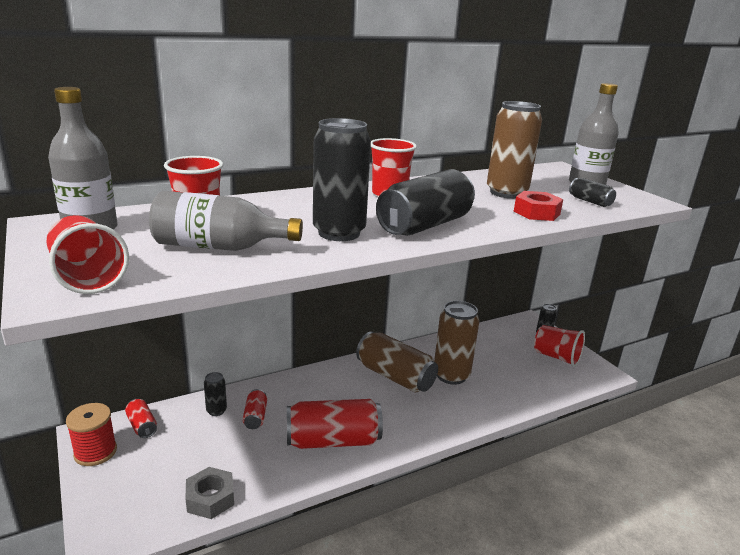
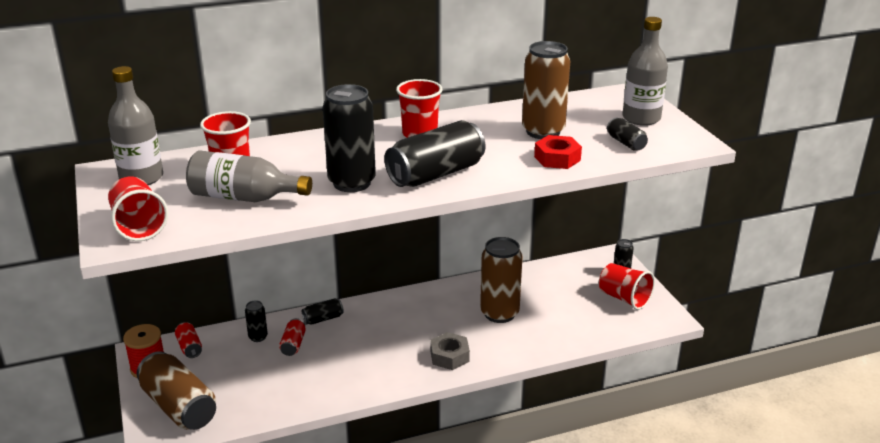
camera: 10 degrees right, 5 degrees up
(210, 498) = (243, 411): grey nut -> grey nut (449, 356)
(281, 388) = (323, 319): none -> black can
(333, 440) = (362, 370): red can -> none
(395, 376) = (440, 312): brown can -> brown can (179, 407)

